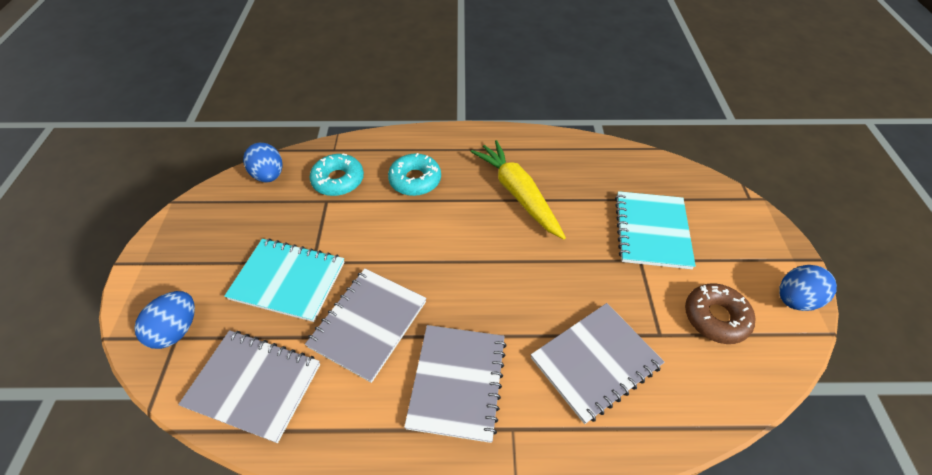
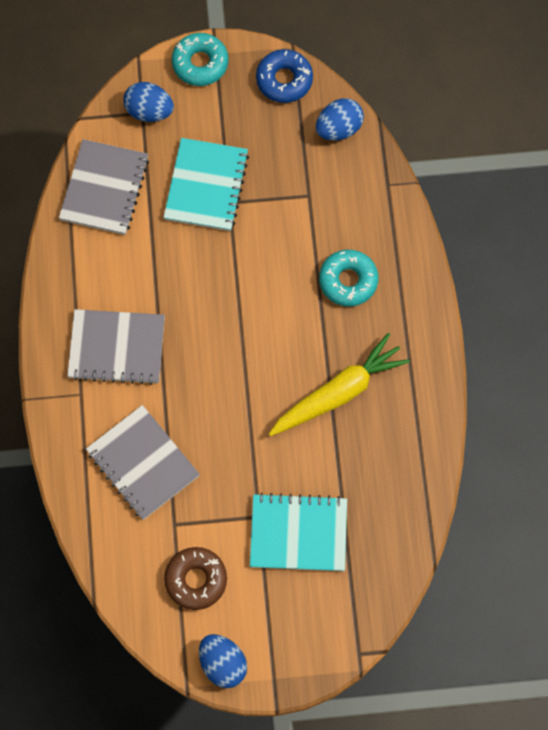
camera: 85 degrees right, 20 degrees up
(202, 210) = (284, 80): none -> blue donut
(338, 180) = (339, 200): turquoise donut -> turquoise donut (200, 63)
(368, 324) = (166, 266): grey notebook -> none

